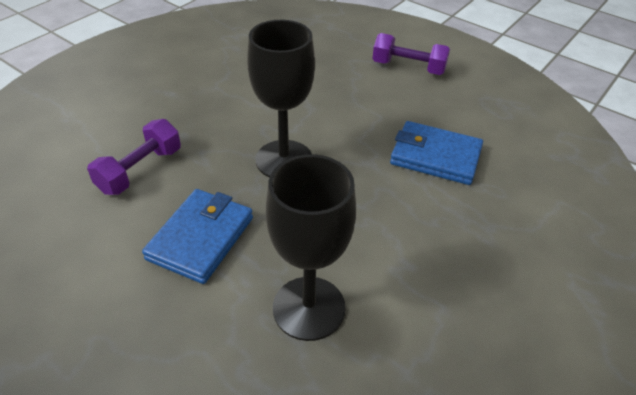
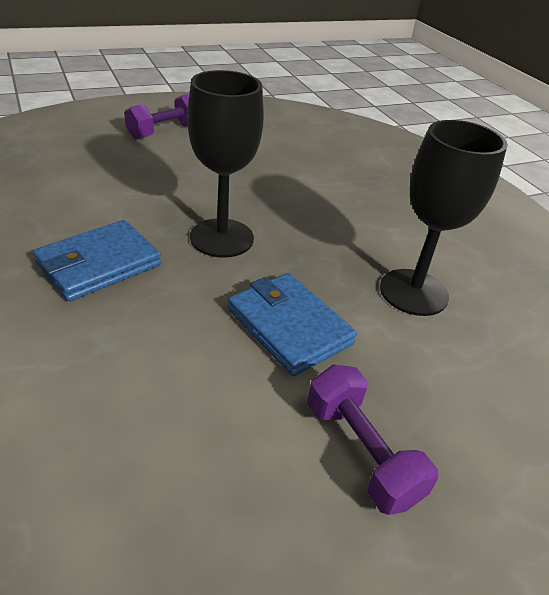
camera: 65 degrees left, 5 degrees down
(140, 170) = (139, 339): purple dumbbell -> purple dumbbell (361, 452)
(435, 156) = (290, 169): blue wallet -> blue wallet (99, 264)

